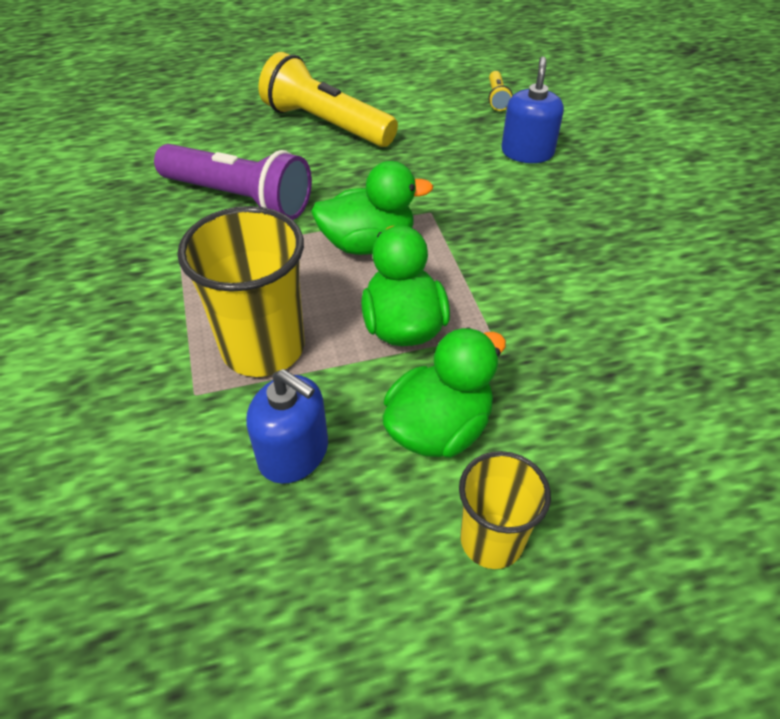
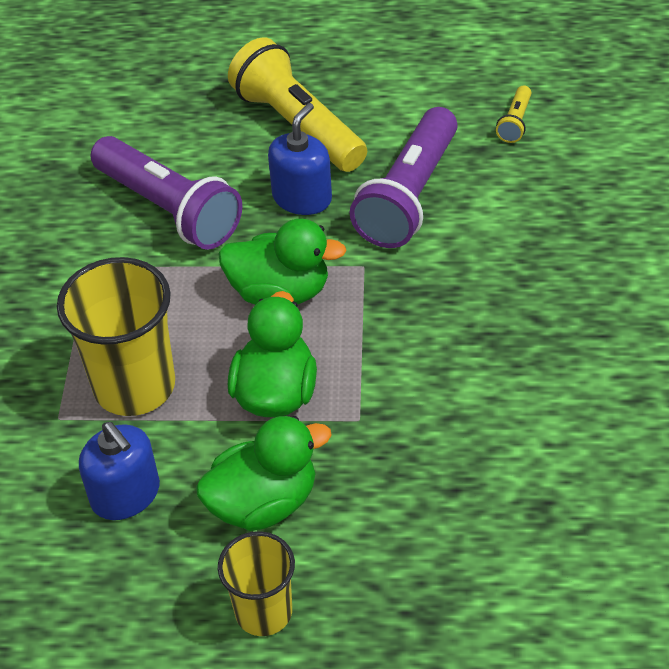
camera: 20 degrees right, 0 degrees up
(442, 157) = (409, 196): none -> purple flashlight
(527, 152) = (511, 207): blue soap dispenser -> blue soap dispenser (302, 198)

